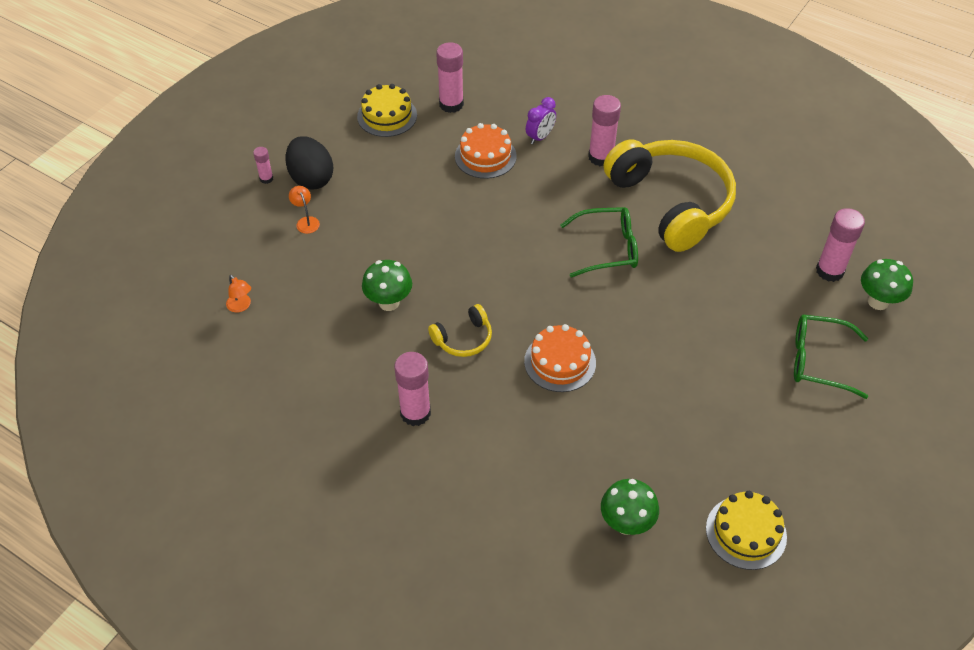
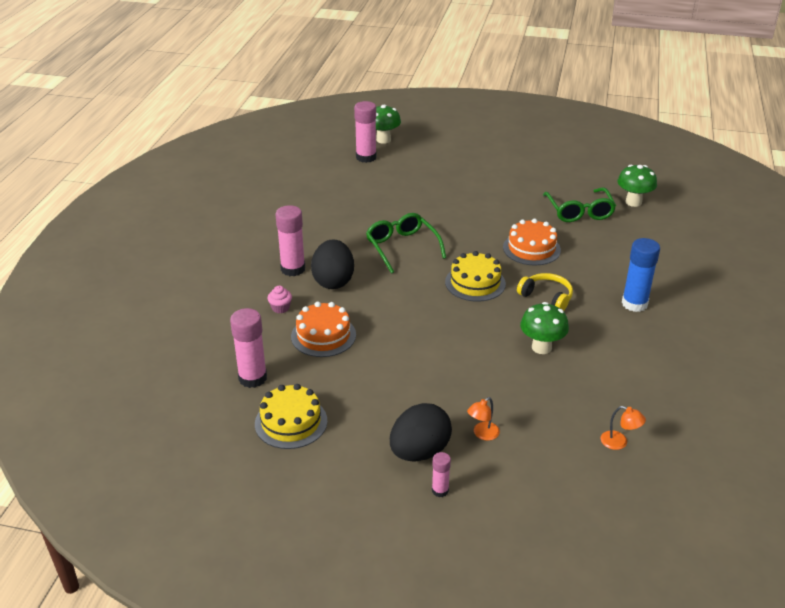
camera: 110 degrees left, 15 degrees down
(241, 306) = (619, 442): orange lamp -> orange lamp turned 90 degrees clockwise
(415, 413) = (634, 304): pink glue stick -> blue glue stick
(540, 137) = (280, 308): purple clock -> pink cupcake
(567, 181) = (333, 281): none -> black egg
(671, 203) = (332, 226): yellow headphones -> none
(746, 532) = (599, 164): yellow cake -> yellow cake (475, 283)
(818, 361) = (450, 154): green glasses -> green glasses (579, 212)

